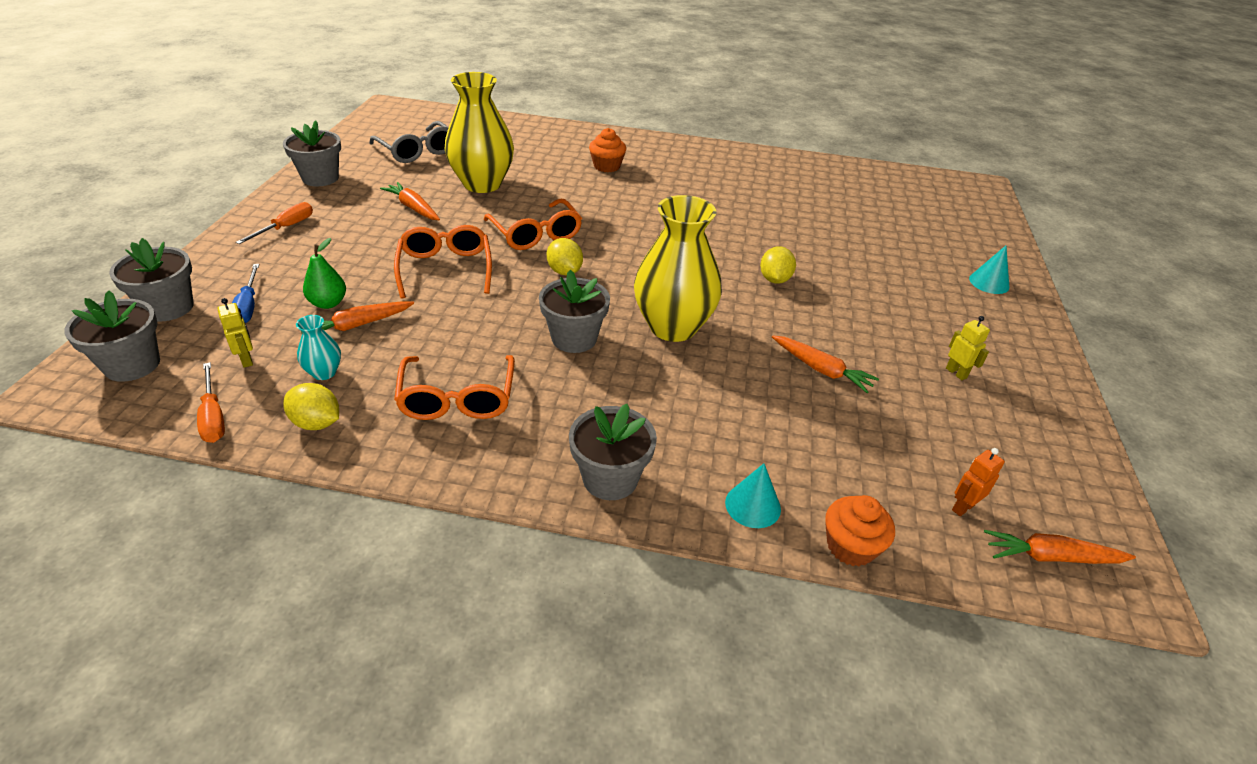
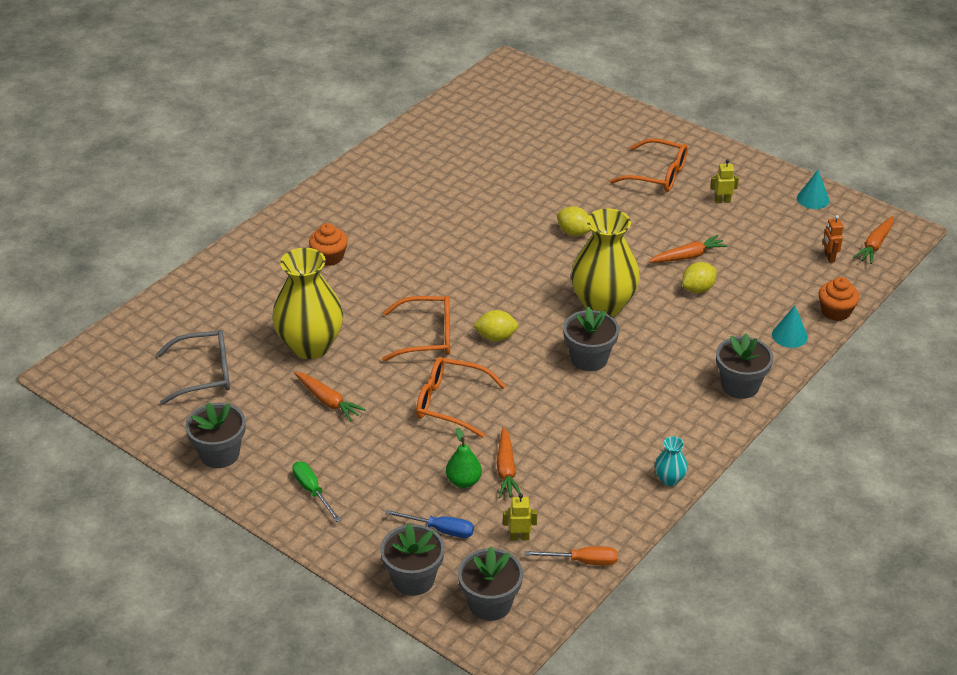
camera: 60 degrees left, 0 degrees up
(286, 227) = (312, 491): orange screwdriver -> green screwdriver
(316, 423) = (617, 509): yellow lemon -> yellow lemon (698, 289)
(324, 372) = (559, 497): turquoise vase -> turquoise vase (669, 479)
(413, 208) = (328, 401): orange carrot -> orange carrot turned 120 degrees counterclockwise
(457, 397) = (626, 434): orange glasses -> orange glasses (656, 174)
(989, 282) = (638, 135): turquoise cone -> turquoise cone (813, 199)

